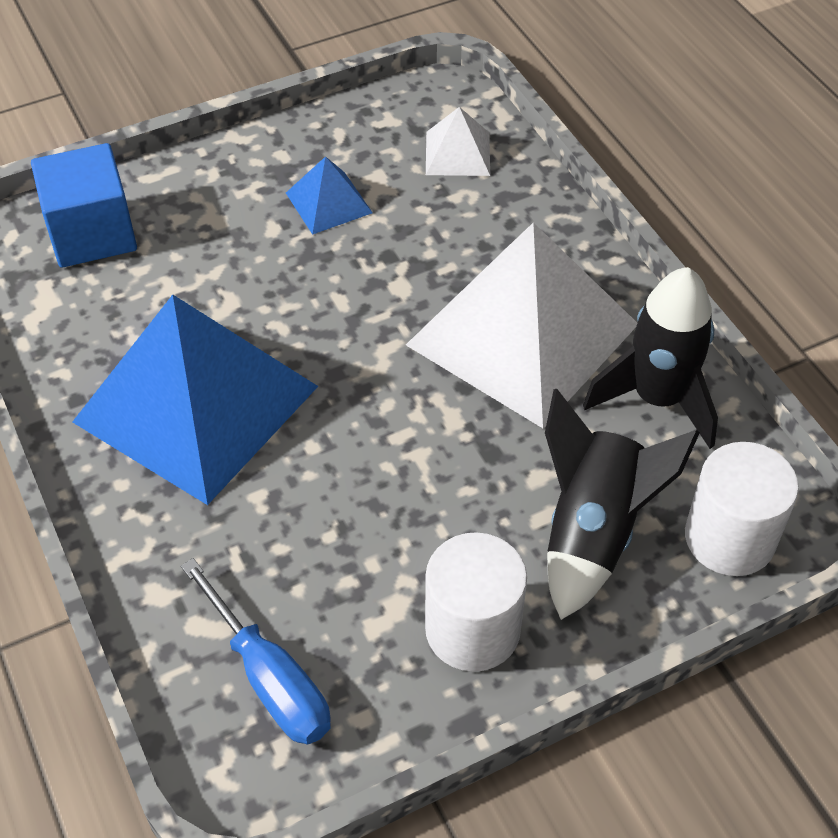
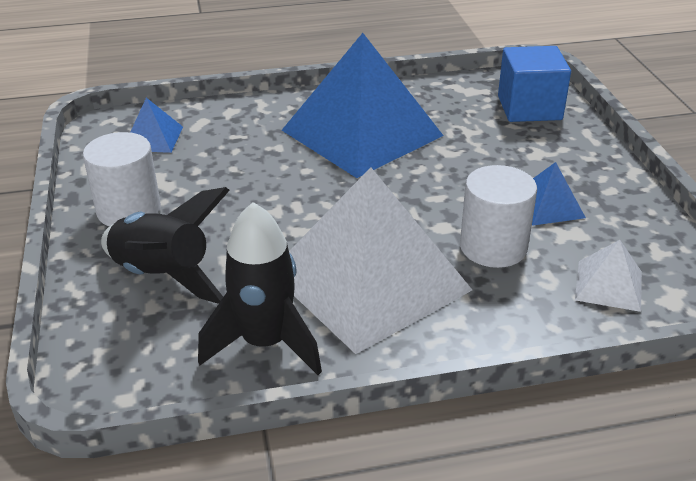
camera: 105 degrees right, 15 degrees down
(269, 678) = (153, 138): blue screwdriver -> blue pyramid
(729, 538) = (109, 348): white cylinder -> white cylinder (493, 247)

